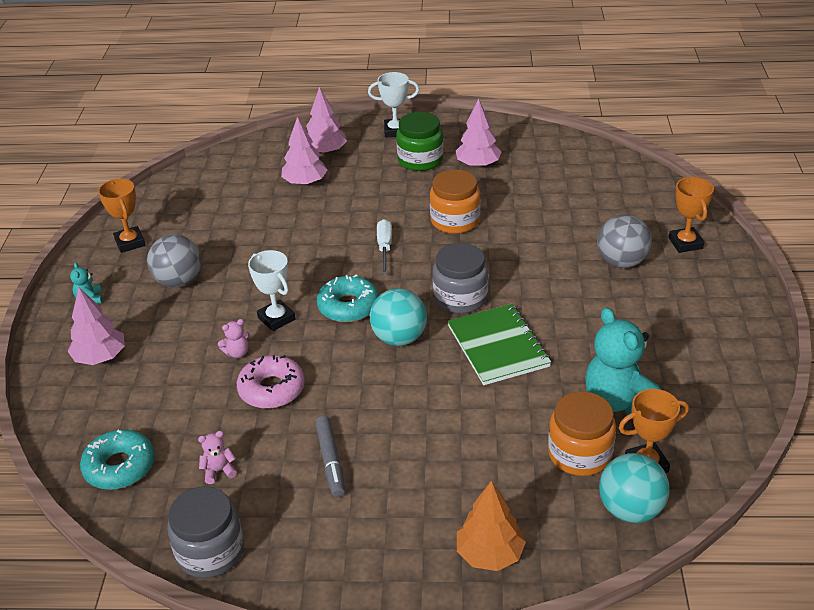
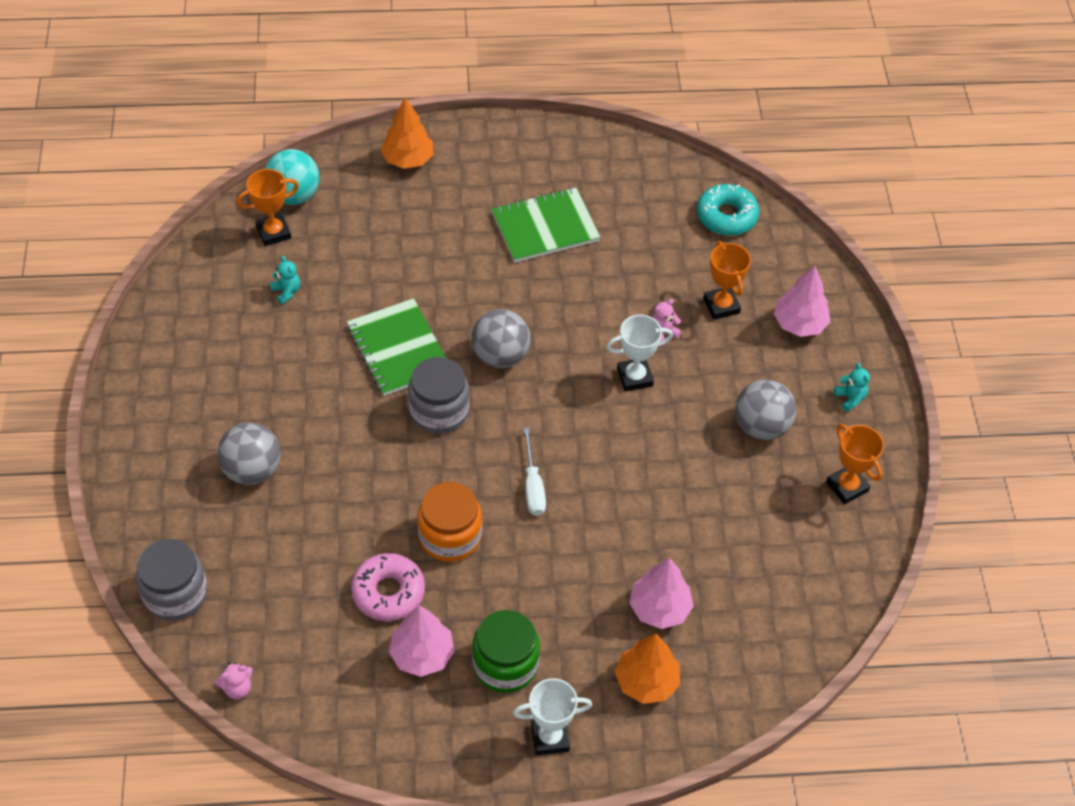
camera: 170 degrees right, 15 degrees up
(210, 552) = (624, 154): grey jar -> grey jar (175, 593)
(219, 471) = (639, 215): pink teddy bear -> pink teddy bear (237, 688)
(272, 389) = (616, 294): pink donut -> pink donut (388, 592)
(276, 318) = (634, 377): white trophy -> white trophy turned 60 degrees counterclockwise
(325, 151) = (646, 681): pink tree -> orange tree
(331, 461) = (545, 227): grey marker -> green notebook
(348, 306) = (560, 396): turquoise donut -> none
(399, 338) = (500, 356): turquoise ball -> grey ball
(579, 454) = (329, 240): orange jar -> none
(619, 401) = (286, 292): turquoise teddy bear -> turquoise teddy bear, size x0.43
(685, 243) = (170, 503): orange trophy -> orange trophy (721, 306)

